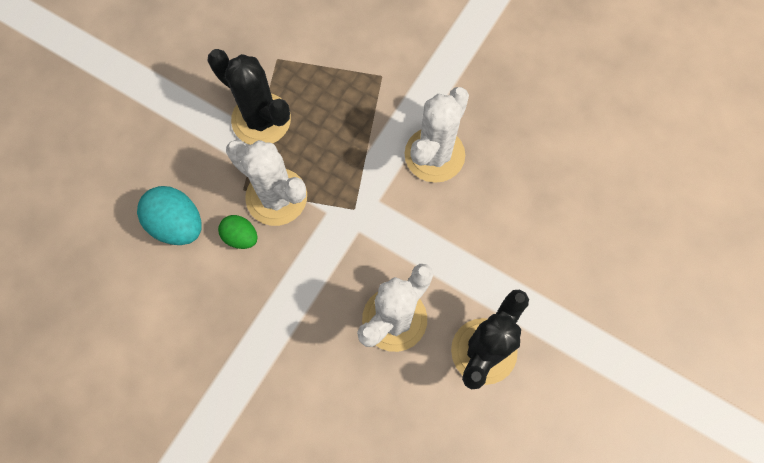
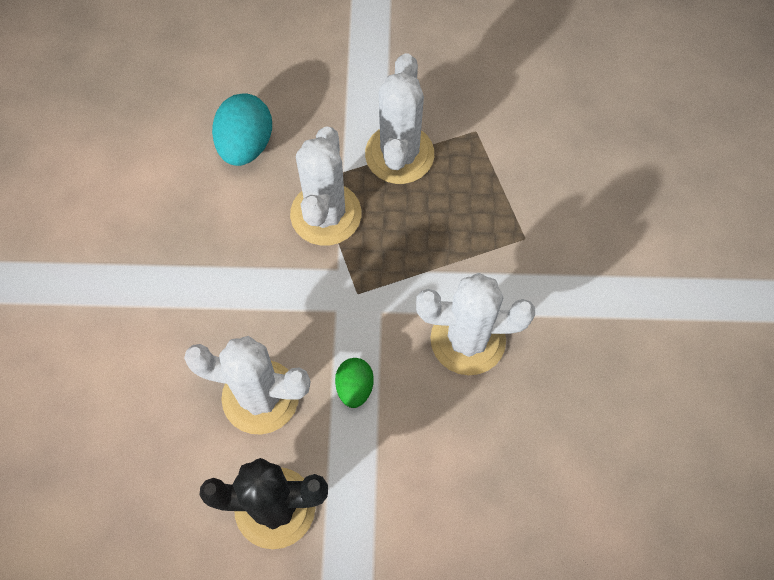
camera: 60 degrees right, 5 degrees down
(241, 237) = (265, 206): green egg -> green egg (354, 387)
(261, 119) = (399, 154): black cactus -> white cactus

